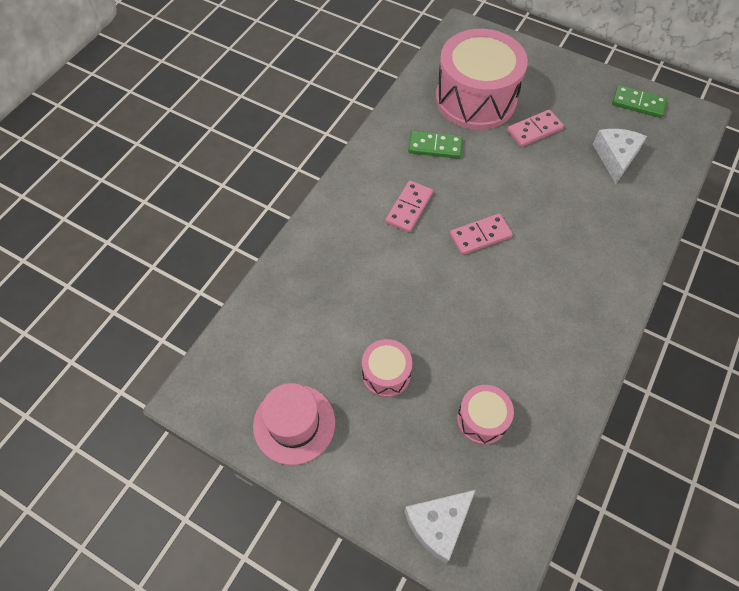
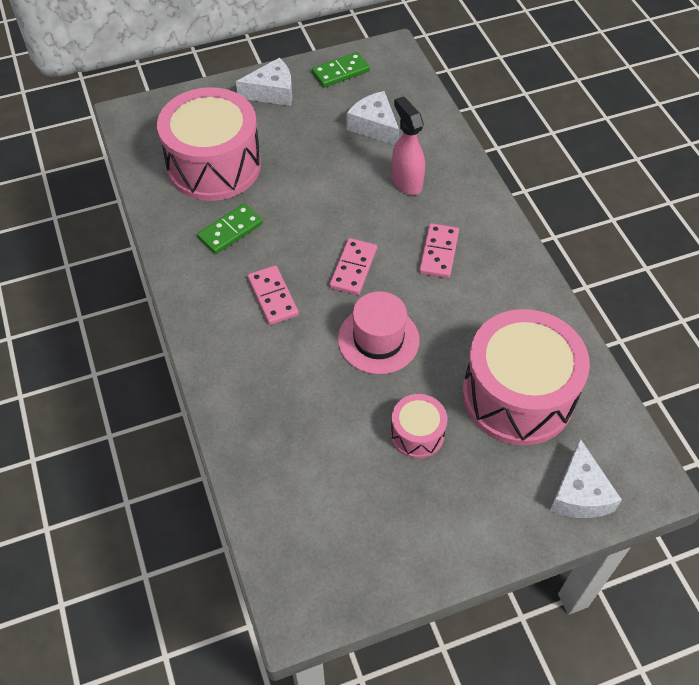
camera: 50 degrees left, 5 degrees down
(294, 424) = (400, 541): pink hat -> pink hat (378, 339)
(482, 419) = (518, 395): pink drum -> pink drum, size x2.12
(534, 130) = (291, 153): pink domino -> pink domino (439, 253)
(572, 81) = (272, 92): none -> white cheese
(590, 212) = (406, 182): none -> pink spray bottle

